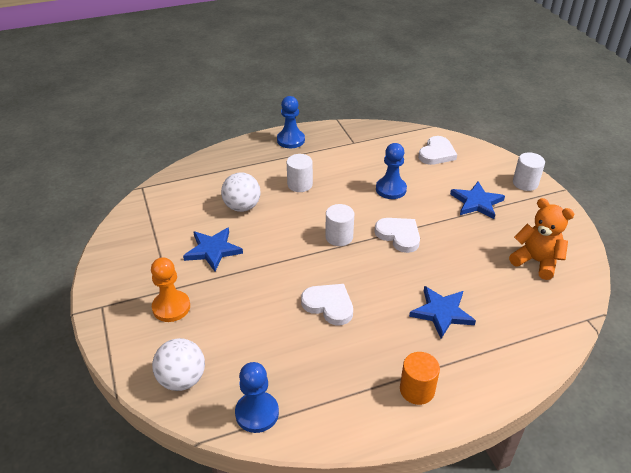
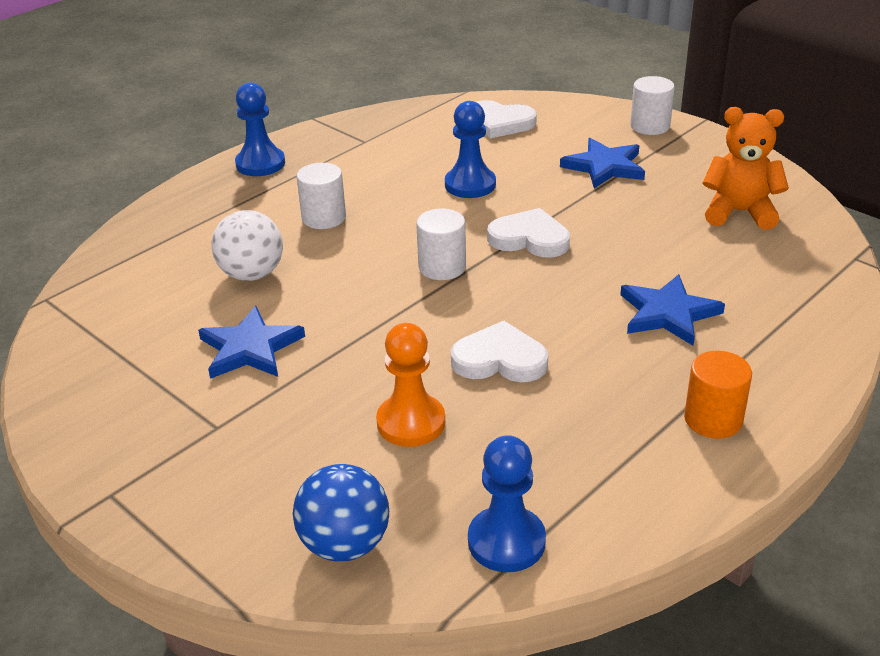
camera: 25 degrees left, 5 degrees down
(171, 307) = (242, 451): orange pawn -> orange pawn (411, 422)
(182, 379) = (345, 544): white ball -> blue ball
(436, 153) = (500, 123): white heart -> white heart turned 105 degrees clockwise

